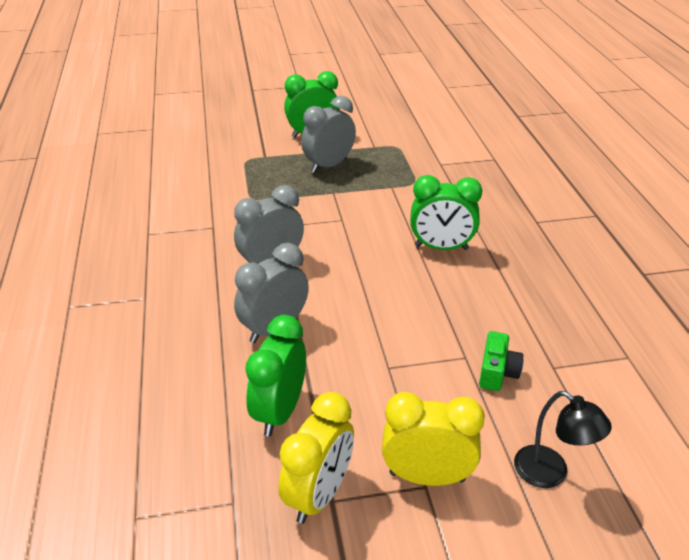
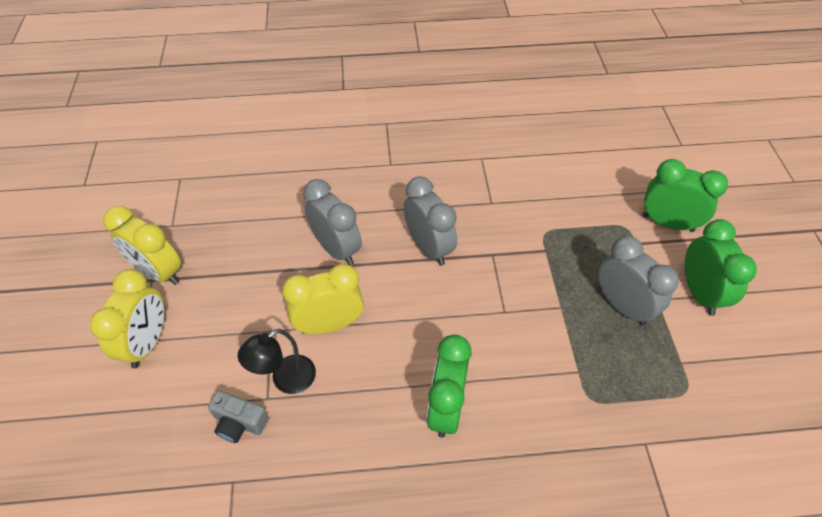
camera: 95 degrees right, 15 degrees up
(280, 412) = (242, 251): green clock -> green clock (667, 223)
(373, 323) = (329, 324): none -> yellow clock
(497, 372) = (239, 423): green camera -> grey camera
(550, 474) = (115, 438): black lamp -> black lamp (286, 380)

